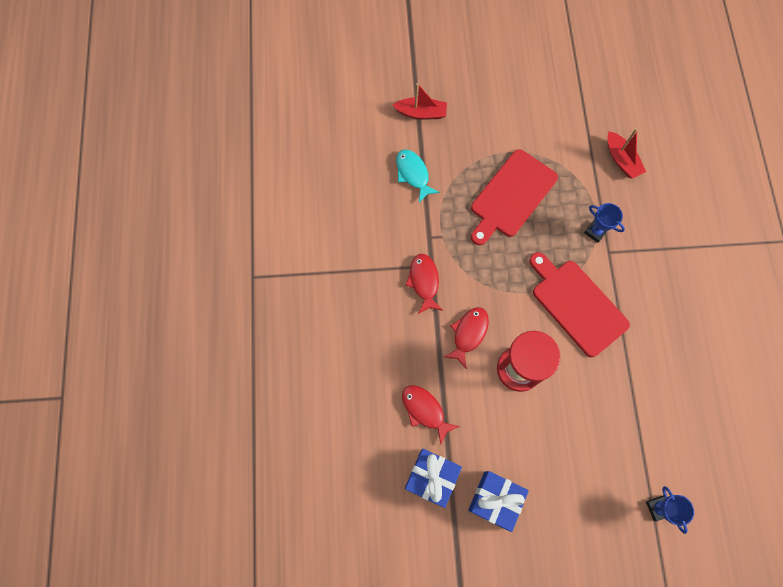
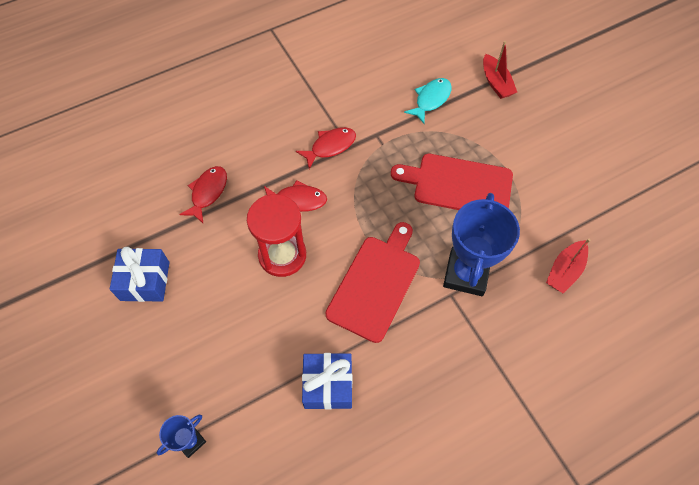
camera: 65 degrees right, 10 degrees down
(431, 478) = (147, 221): blue gift -> blue gift (328, 385)
(595, 231) = (466, 274): blue trophy -> blue trophy, size x2.03

